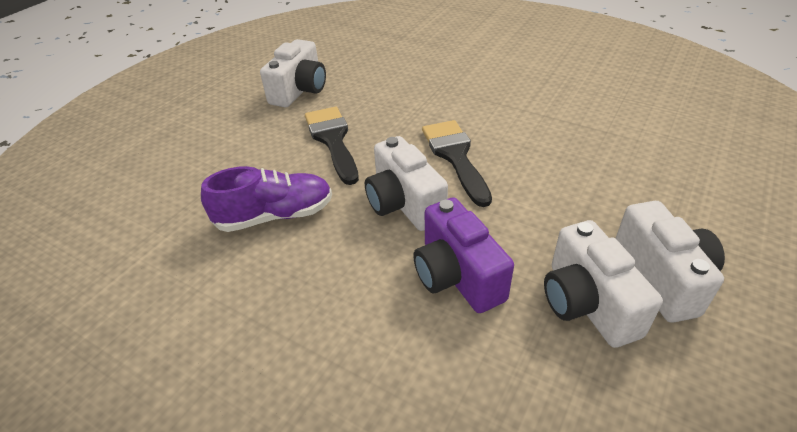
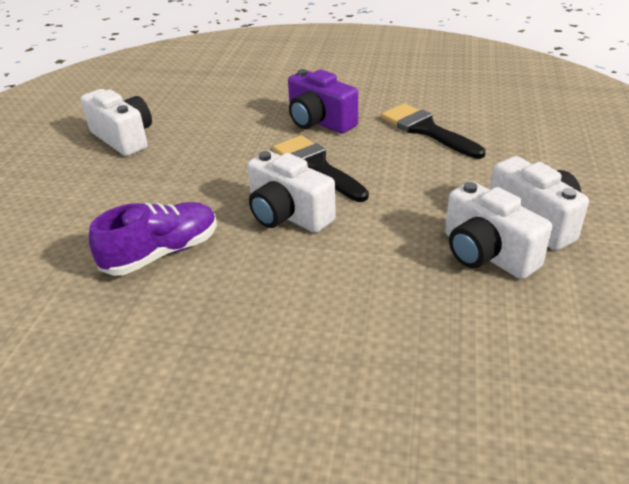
camera: 20 degrees left, 5 degrees down
(299, 90) = (124, 138): white camera -> white camera turned 45 degrees counterclockwise
(332, 140) = (186, 176): black brush -> black brush (426, 130)
(457, 275) = (367, 260): purple camera -> purple camera (319, 122)

